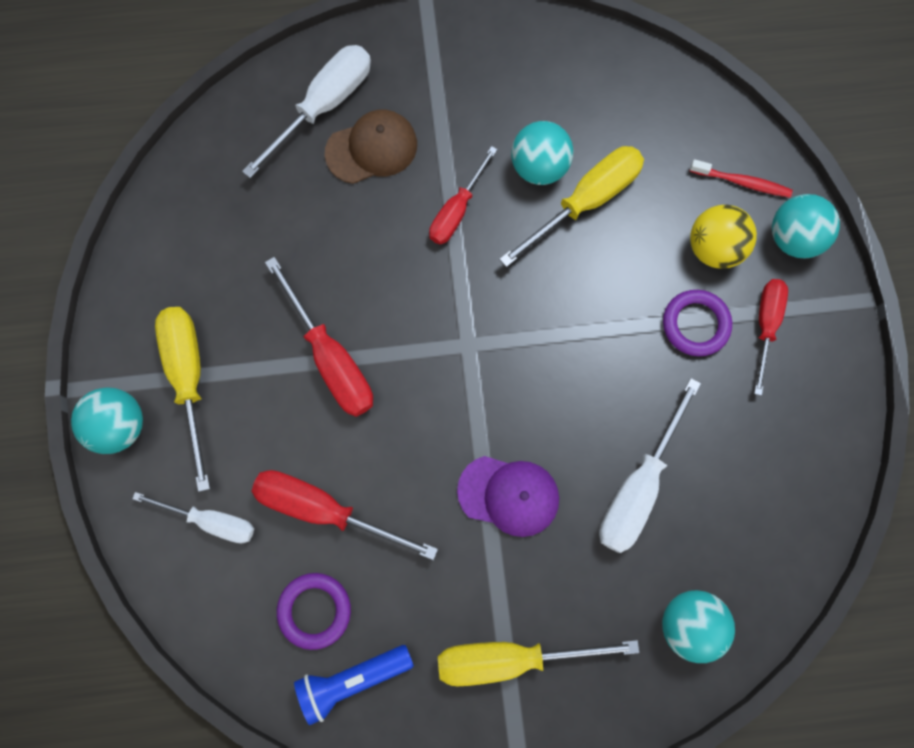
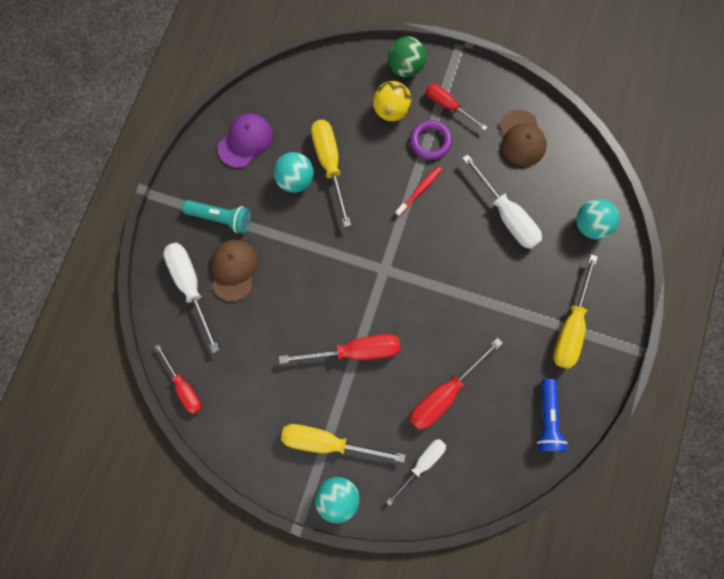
camera: 65 degrees left, 0 degrees up
(314, 610) = (500, 424): purple ring -> none
(436, 99) = (221, 218): none -> turquoise flashlight
(457, 210) = (299, 238): red screwdriver -> red screwdriver (184, 387)
(509, 495) = (481, 286): purple cap -> purple cap (245, 141)
(742, 182) = (360, 76): red toothbrush -> red toothbrush (419, 190)
(774, 457) = (521, 138): none -> brown cap
(793, 238) = (405, 67): turquoise ball -> green ball

